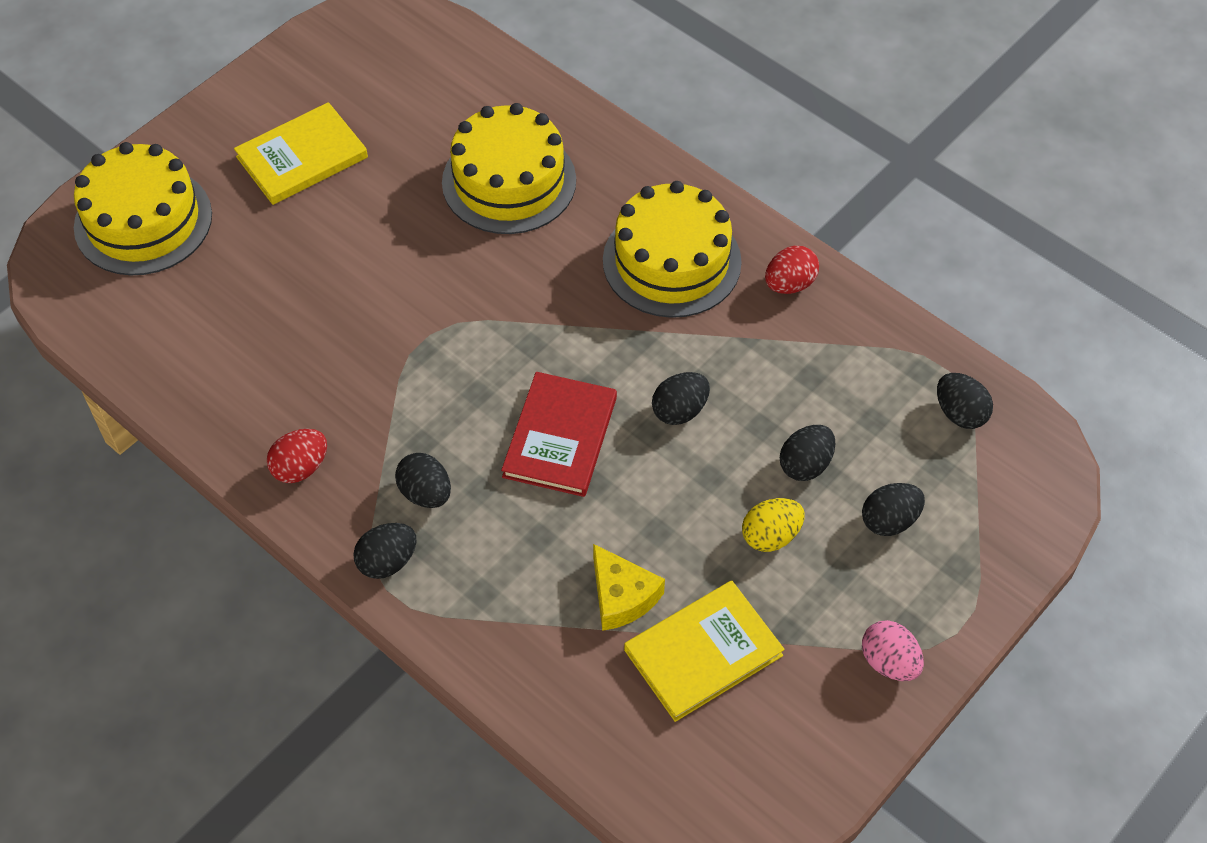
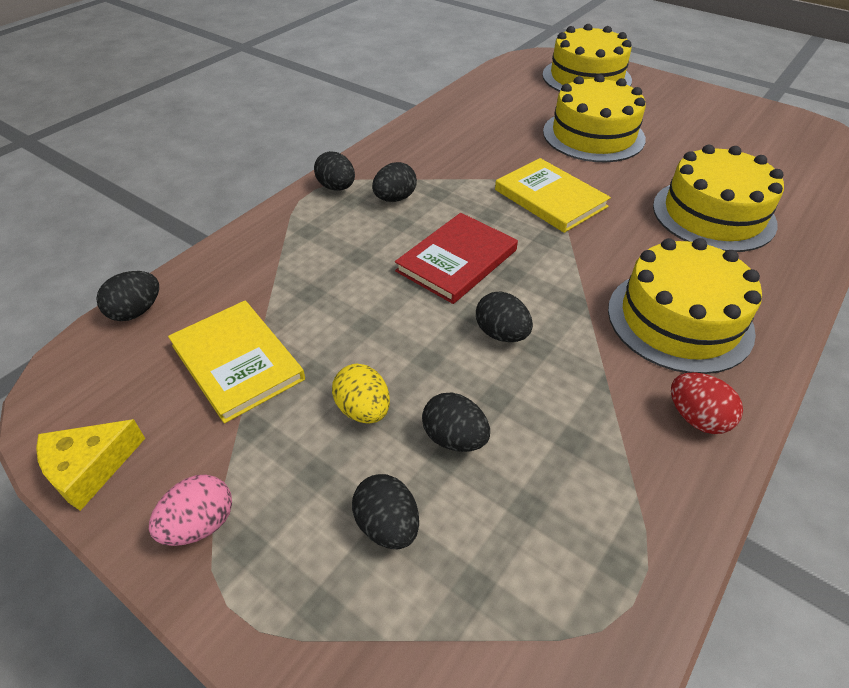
camera: 85 degrees right, 10 degrees down
(300, 468) = (410, 147): red egg -> none
(302, 157) = (673, 123): yellow book -> yellow book (550, 198)
(314, 250) = (593, 135): none -> yellow cake
(560, 437) = (457, 260): red book -> red book turned 60 degrees counterclockwise
(622, 596) = (300, 306): yellow cheese -> yellow cheese (89, 468)
(960, 413) = (564, 618): black egg -> black egg (136, 311)

